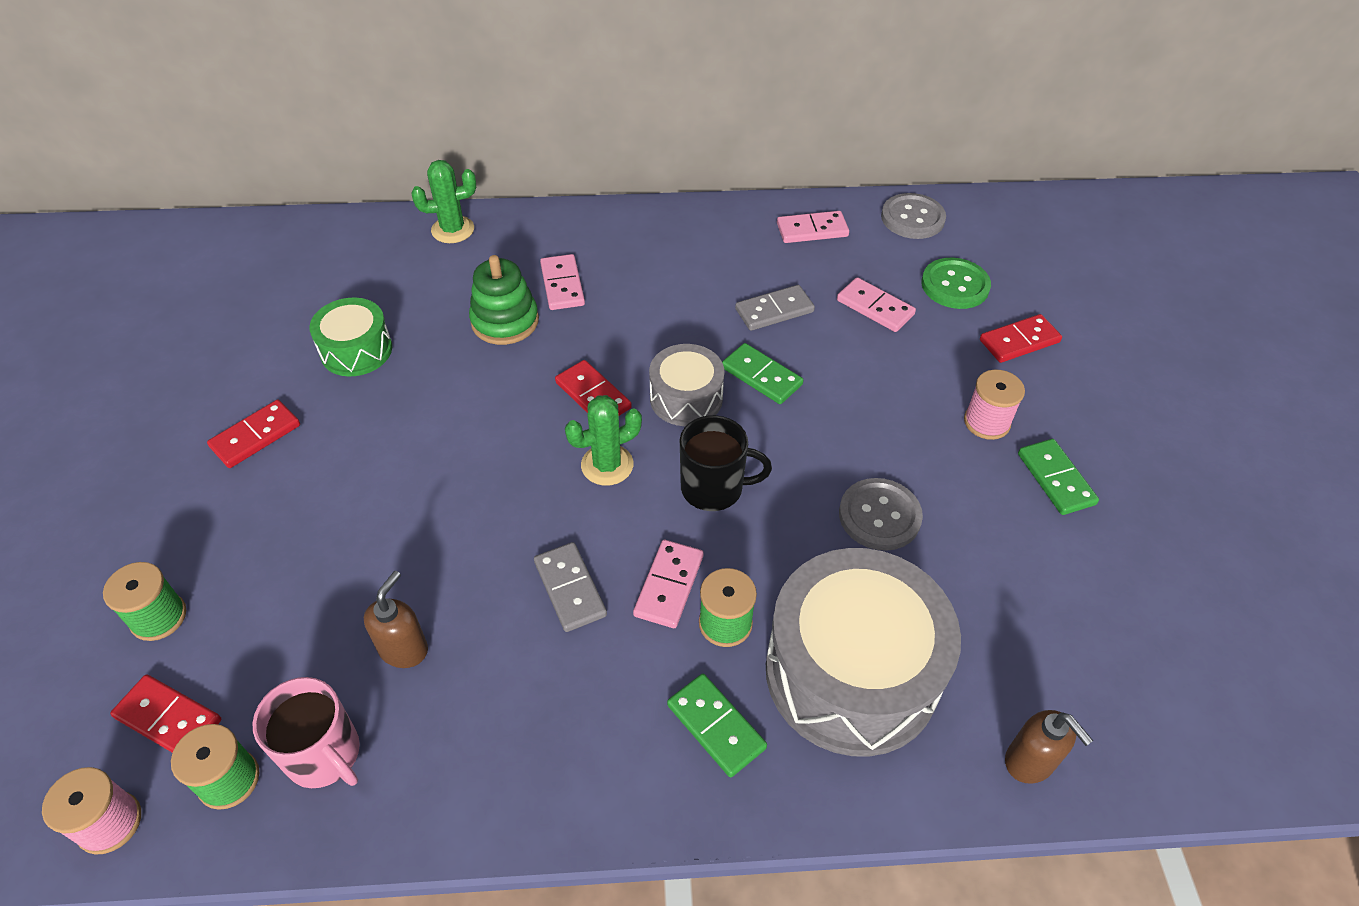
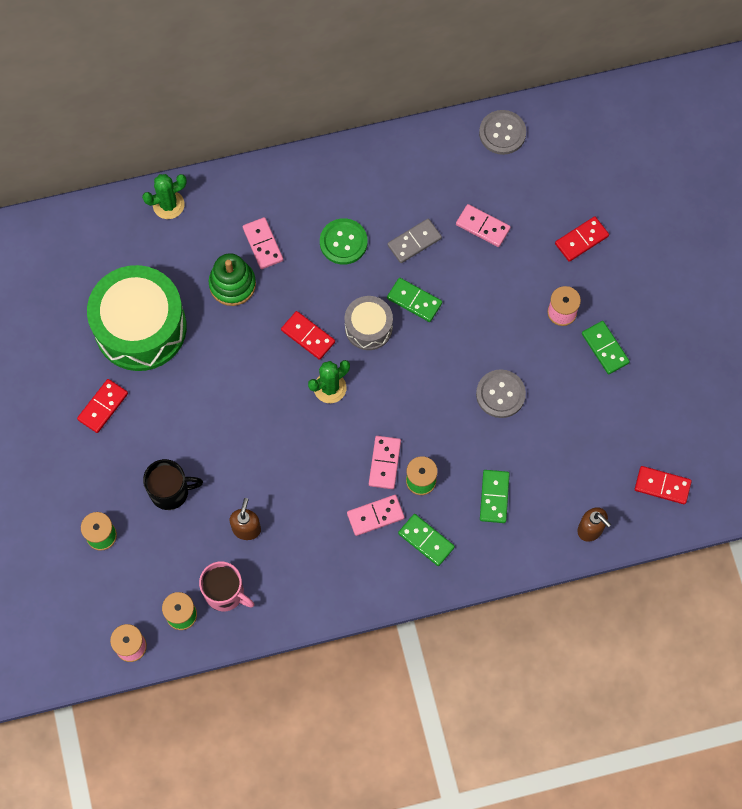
camera: 10 degrees left, 20 degrees up
(168, 719) = (135, 590): red domino -> red domino (662, 486)
(356, 350) = (140, 327): green drum -> green drum, size x1.93
(570, 588) = (329, 475): grey domino -> none
(714, 488) = (398, 392): black mug -> black mug (170, 491)
(812, 230) = (430, 158): pink domino -> pink domino (375, 516)
(851, 672) = (494, 497): grey drum -> green domino
(955, 285) = (536, 196): green button -> green button (343, 242)

